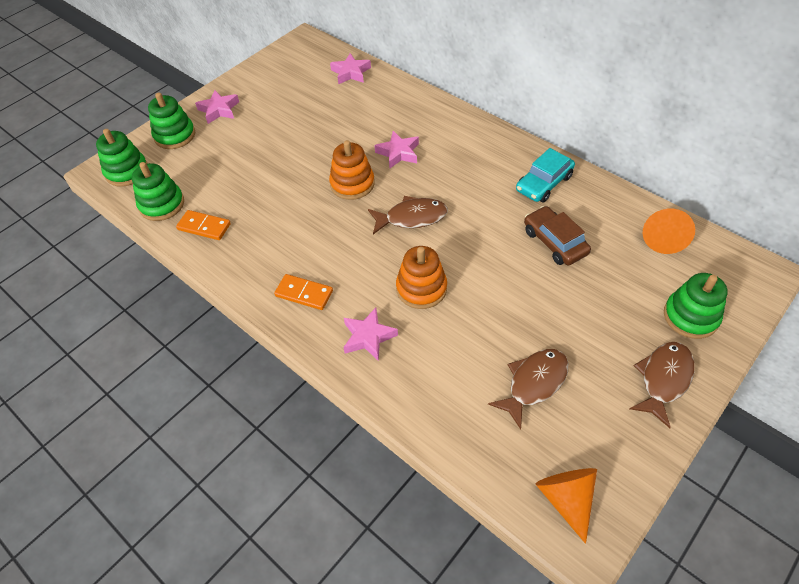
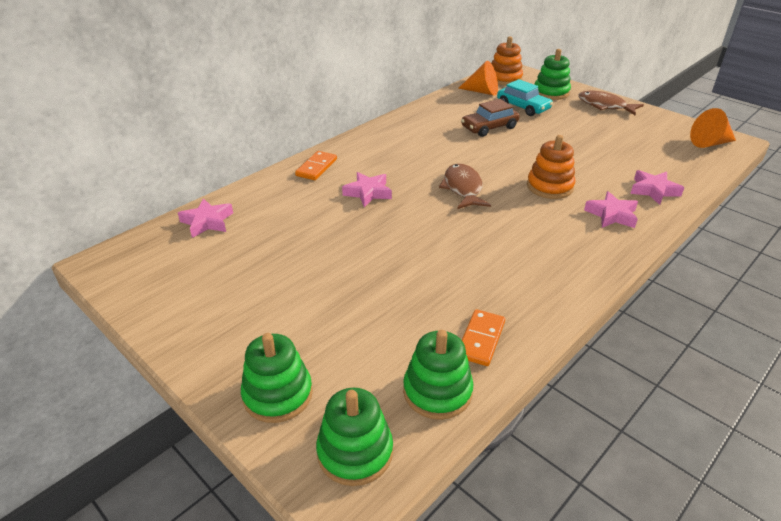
camera: 90 degrees left, 15 degrees down
(219, 110) = (232, 344): pink star -> pink star (653, 190)
(304, 293) = (571, 253): orange domino -> orange domino (316, 167)
(352, 184) = (412, 222): orange stacking toy -> orange stacking toy (504, 79)
(534, 383) = (627, 146): brown fish -> none
(544, 183) = (422, 126): turquoise car -> turquoise car (523, 107)

